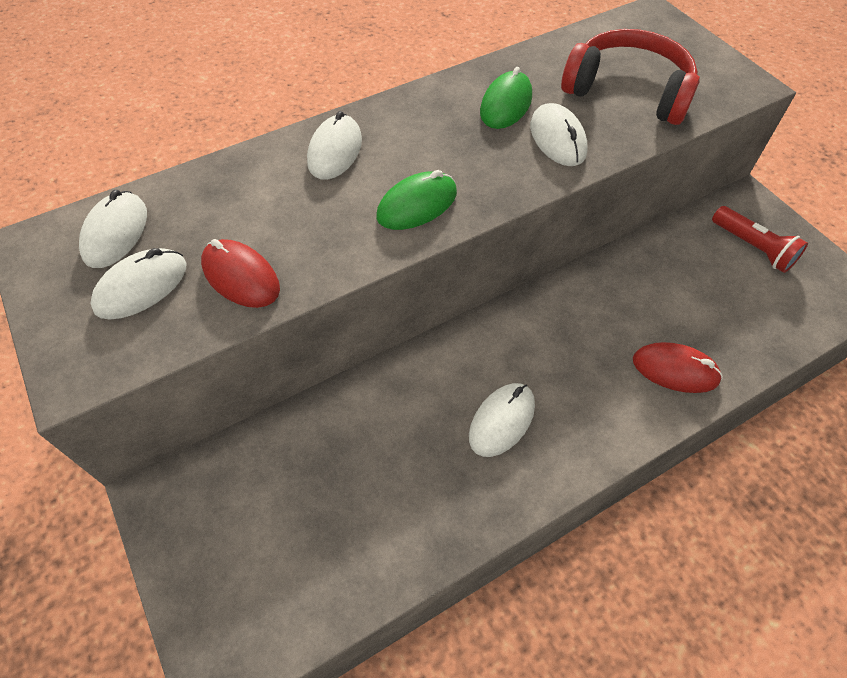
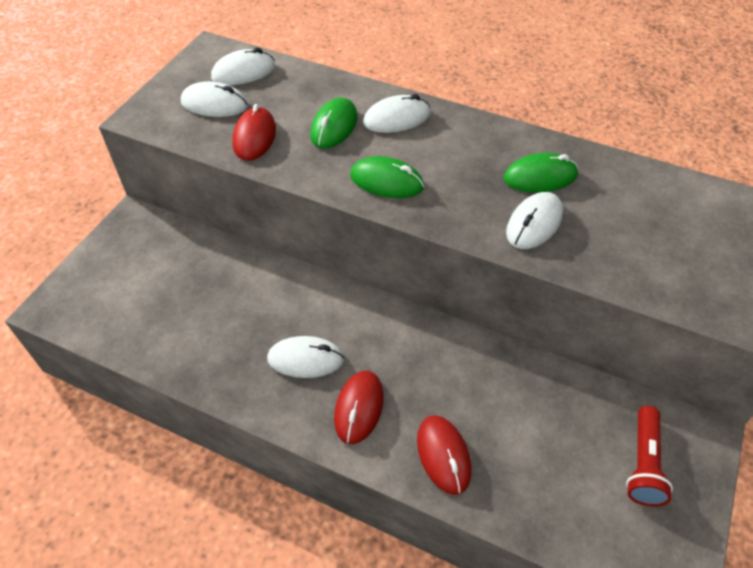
camera: 55 degrees right, 5 degrees down
(296, 203) = (334, 127): none -> green mouse
(587, 406) = (359, 408): none -> red mouse
(628, 91) = (644, 242): red headphones -> none

